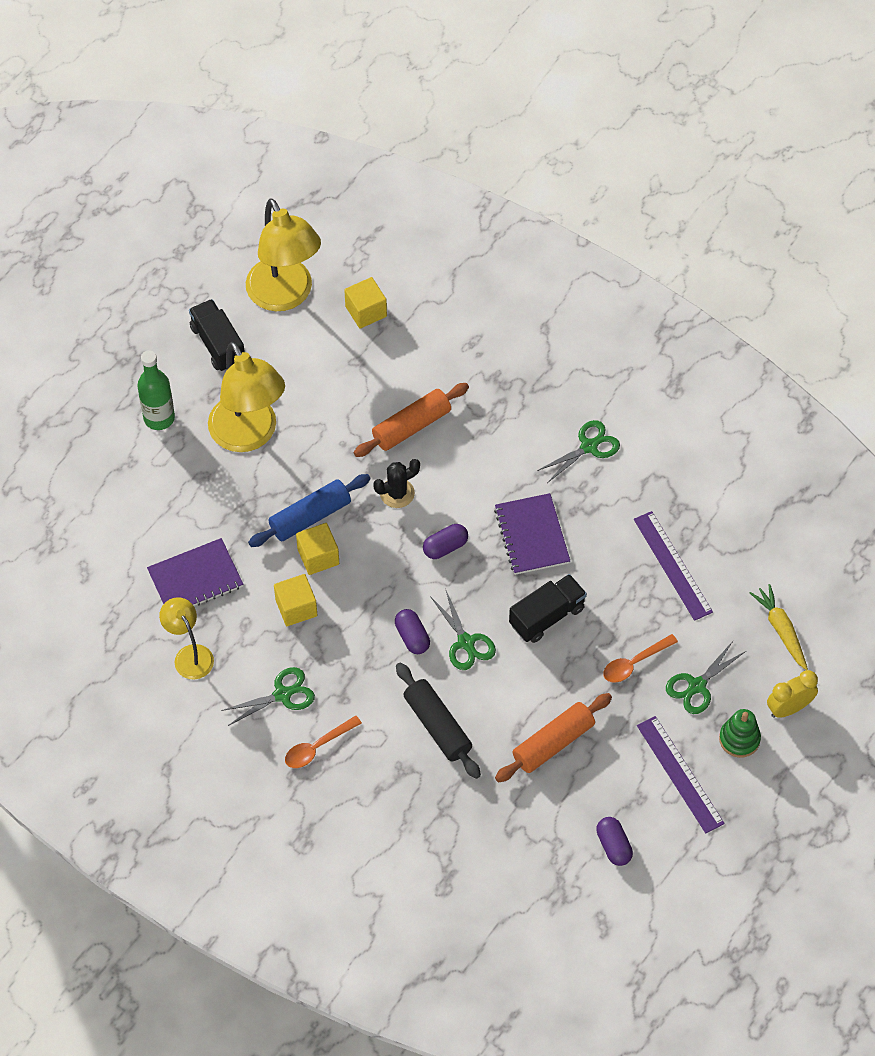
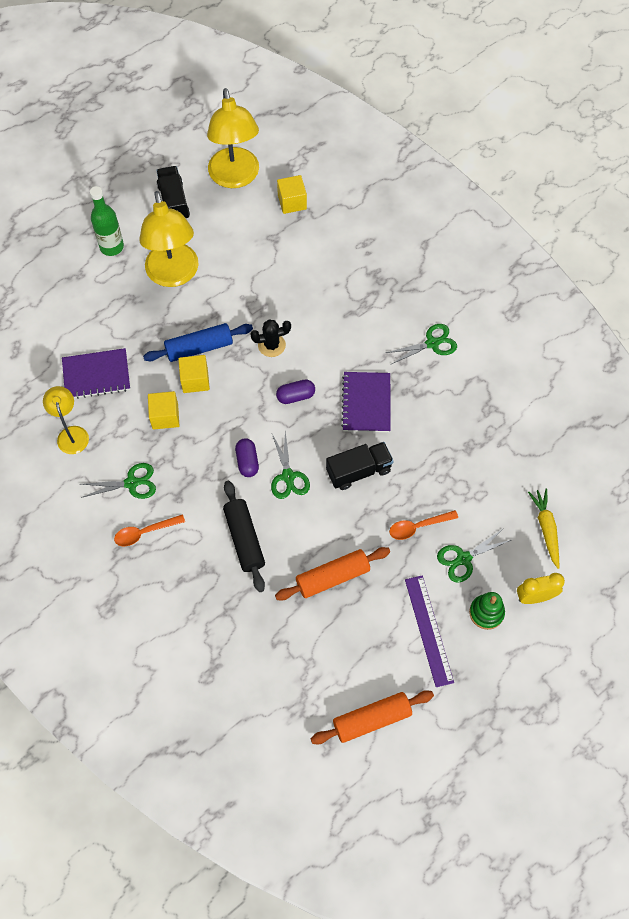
camera: 15 degrees right, 5 degrees up
(411, 426) = (299, 296): orange rolling pin -> orange rolling pin (371, 719)
(613, 846) = (356, 678): purple capsule -> none
(673, 565) = (472, 454): purple ruler -> none

